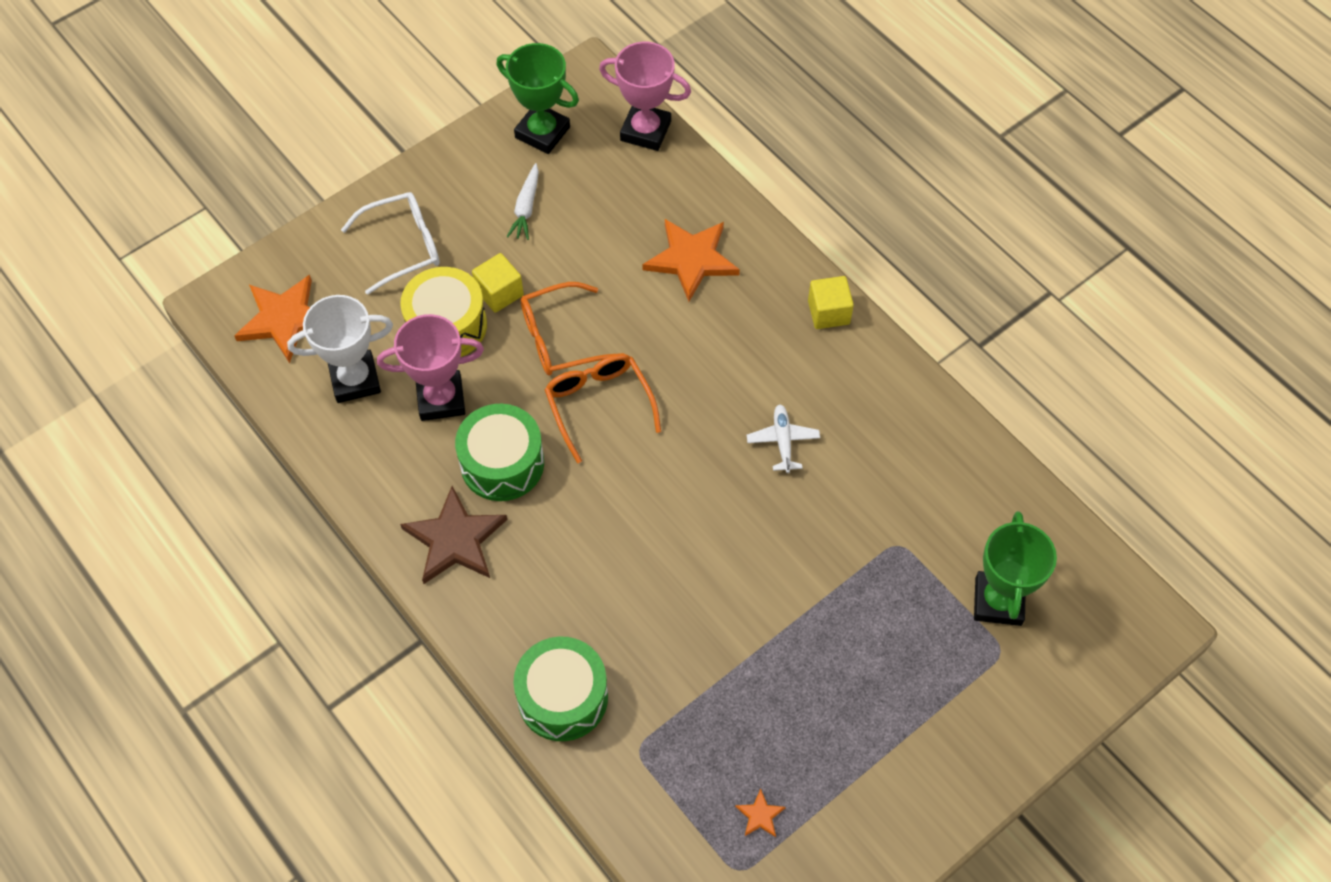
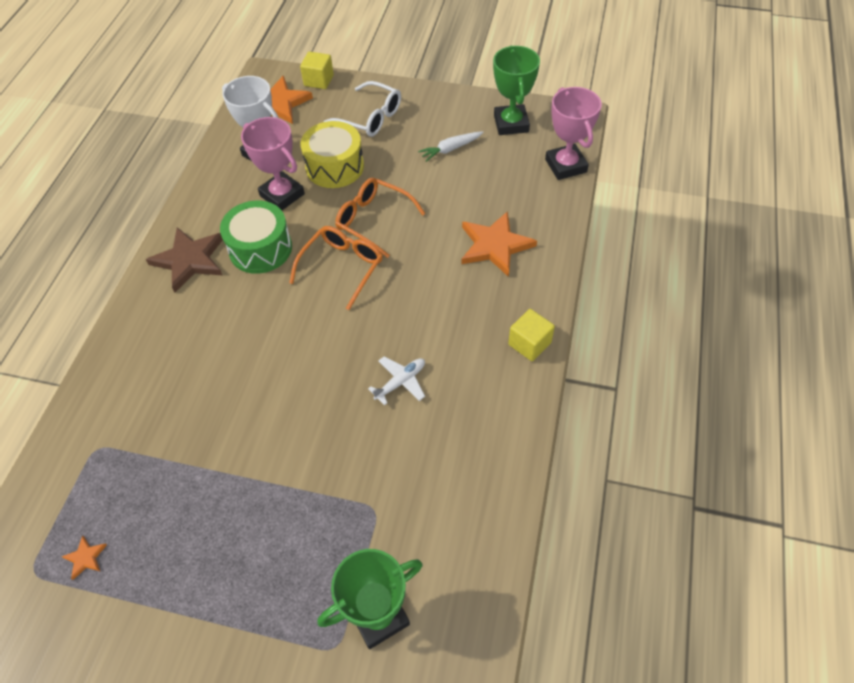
camera: 55 degrees right, 5 degrees down
(499, 293) = (379, 174): yellow cube -> yellow cube (319, 80)
(563, 697) = (111, 382): green drum -> none

